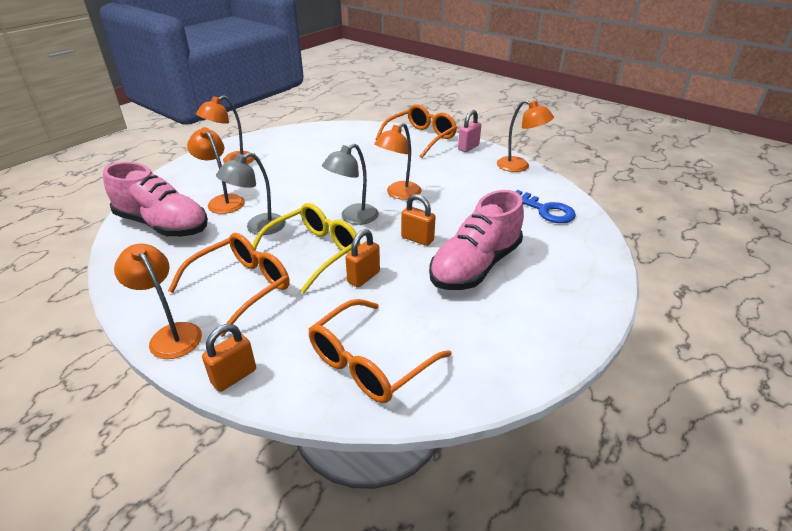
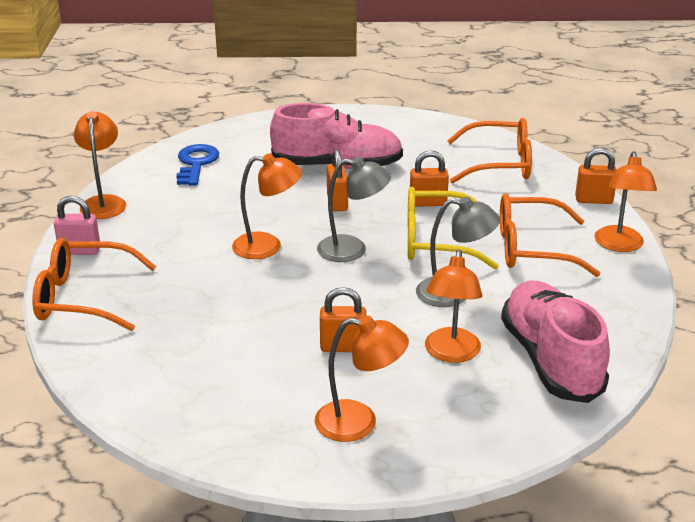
camera: 130 degrees left, 5 degrees down
(280, 178) = (343, 347): none -> orange padlock

